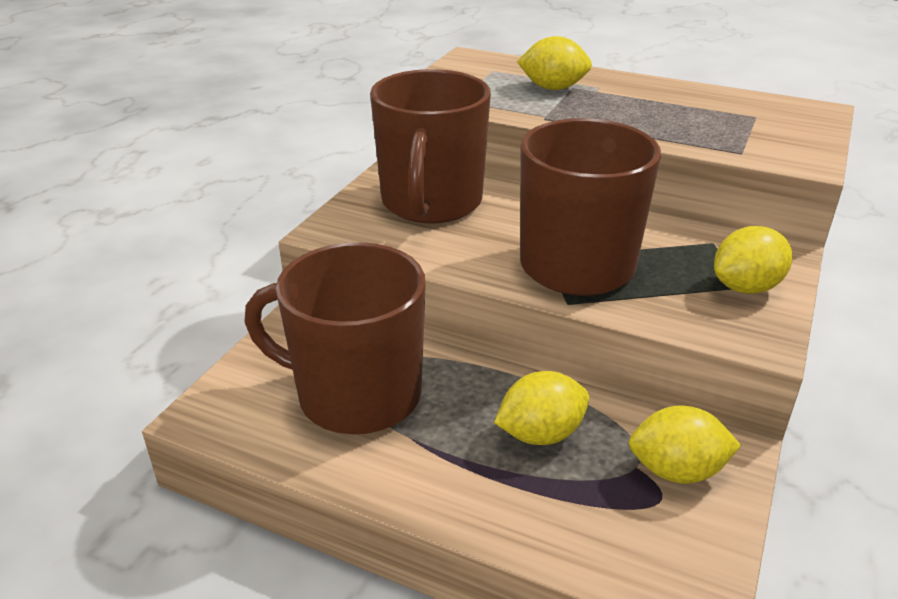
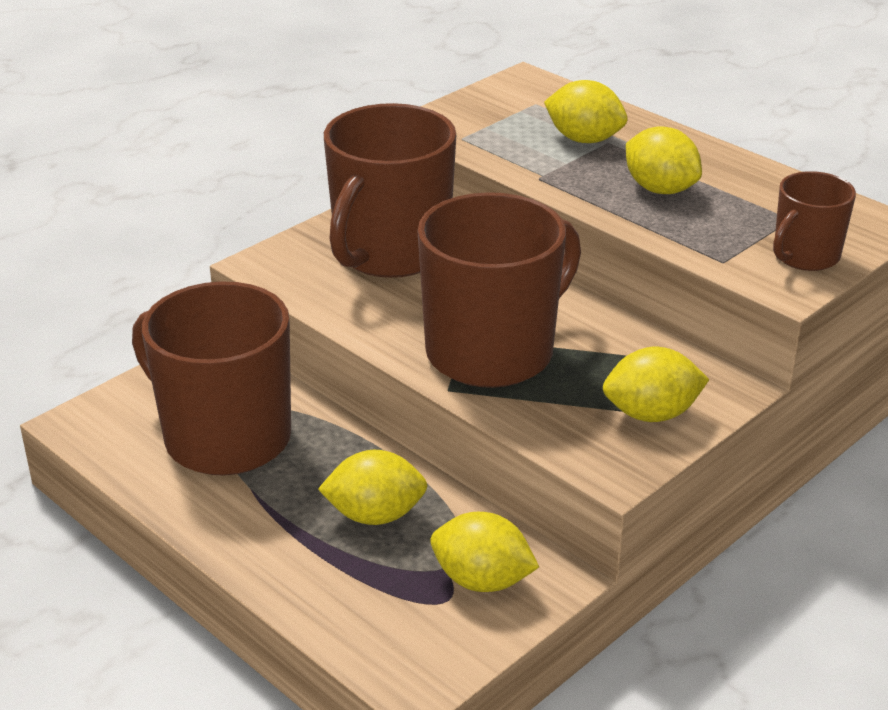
camera: 20 degrees right, 0 degrees up
(643, 112) = (660, 189): none -> yellow lemon
(794, 139) = (805, 256): none -> brown mug

